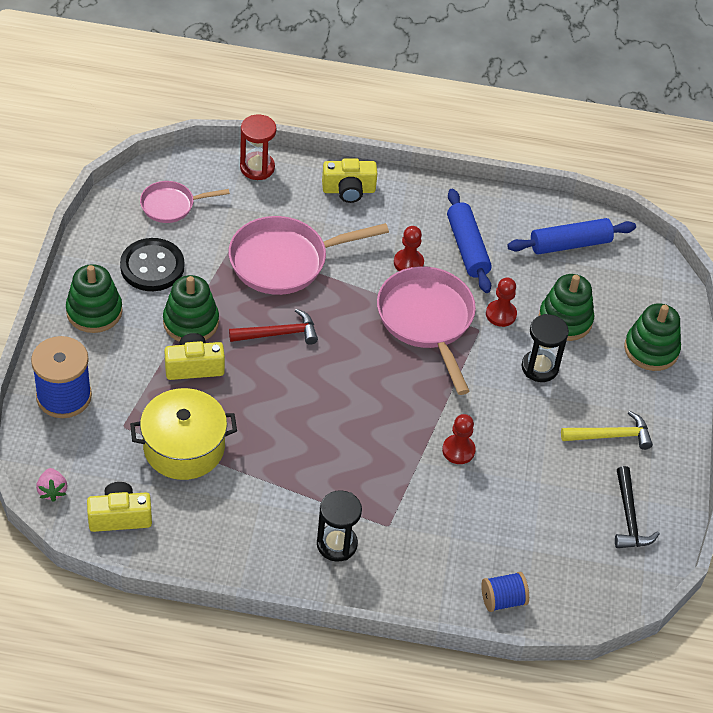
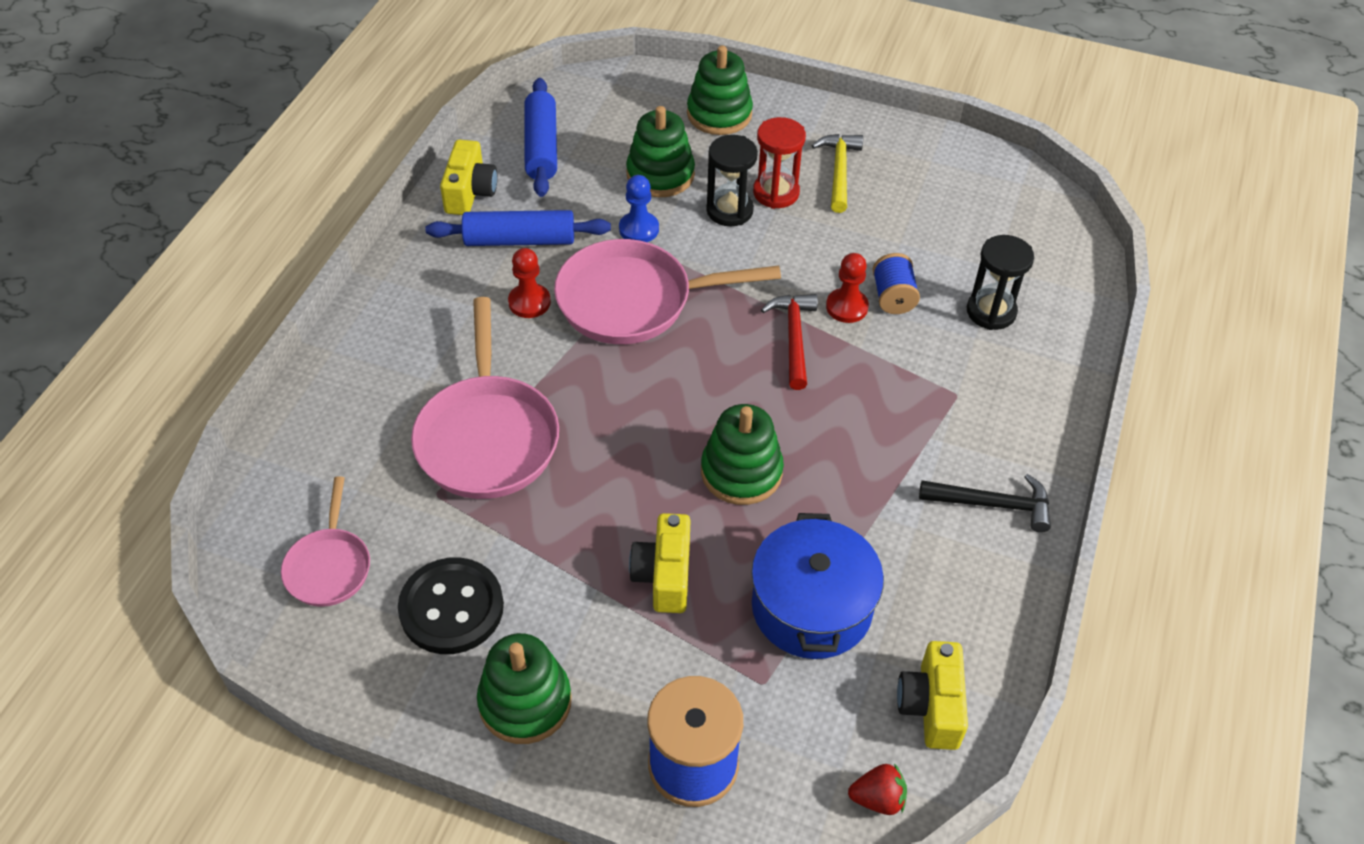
camera: 75 degrees left, 0 degrees up
(52, 491) = (878, 798): pink strawberry -> red strawberry
(184, 447) = (812, 607): yellow pot -> blue pot
(191, 322) = (577, 569): green stacking toy -> green stacking toy (741, 472)
(257, 168) = (290, 444): red hourglass -> red hourglass (776, 193)
(278, 333) = (622, 464): red hammer -> red hammer (793, 338)
(337, 544) = (985, 452): black hourglass -> black hourglass (991, 312)
(348, 190) = (376, 343): yellow camera -> yellow camera (470, 192)
(501, 314) = (639, 229): red pawn -> blue pawn
(503, 600) = (1065, 306): blue spool -> blue spool (893, 297)
(629, 517) = (953, 180): black hammer -> black hammer (992, 504)

